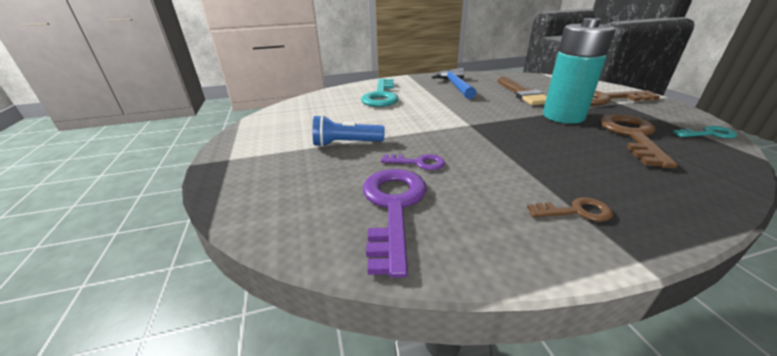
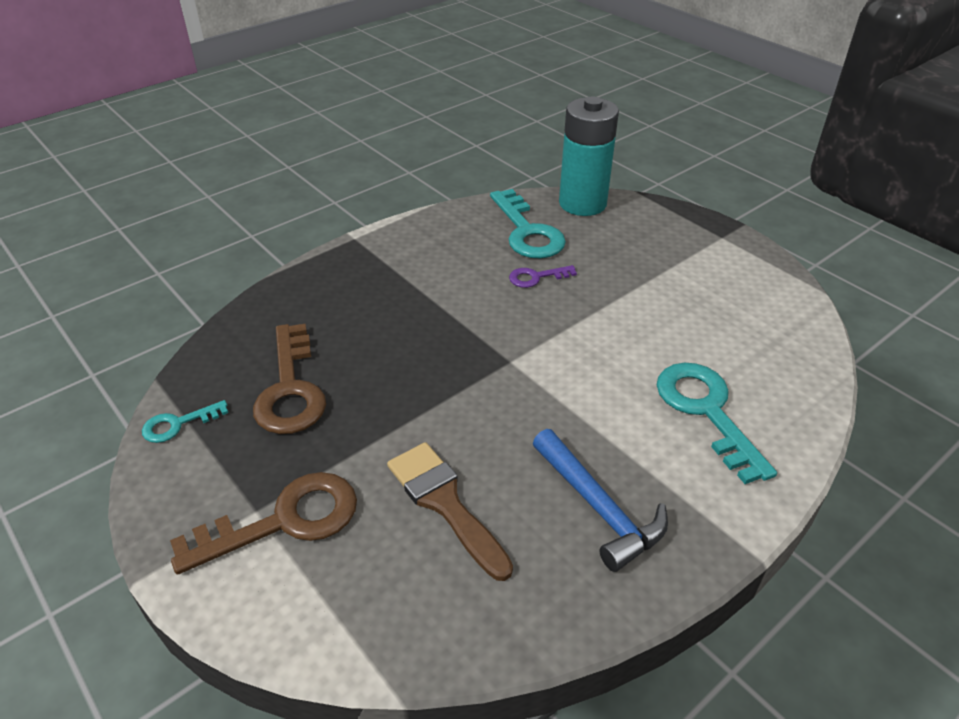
camera: 155 degrees right, 10 degrees up
(346, 143) = (634, 284): blue flashlight -> none
(393, 207) = (527, 231): purple key -> turquoise key
(563, 116) = (374, 422): turquoise battery -> turquoise battery (582, 203)
(575, 211) = (387, 261): brown key -> none

